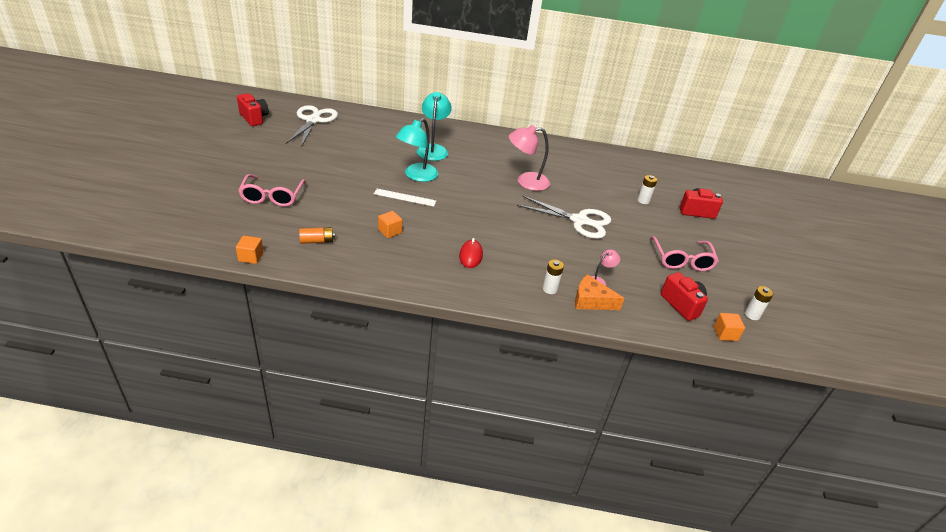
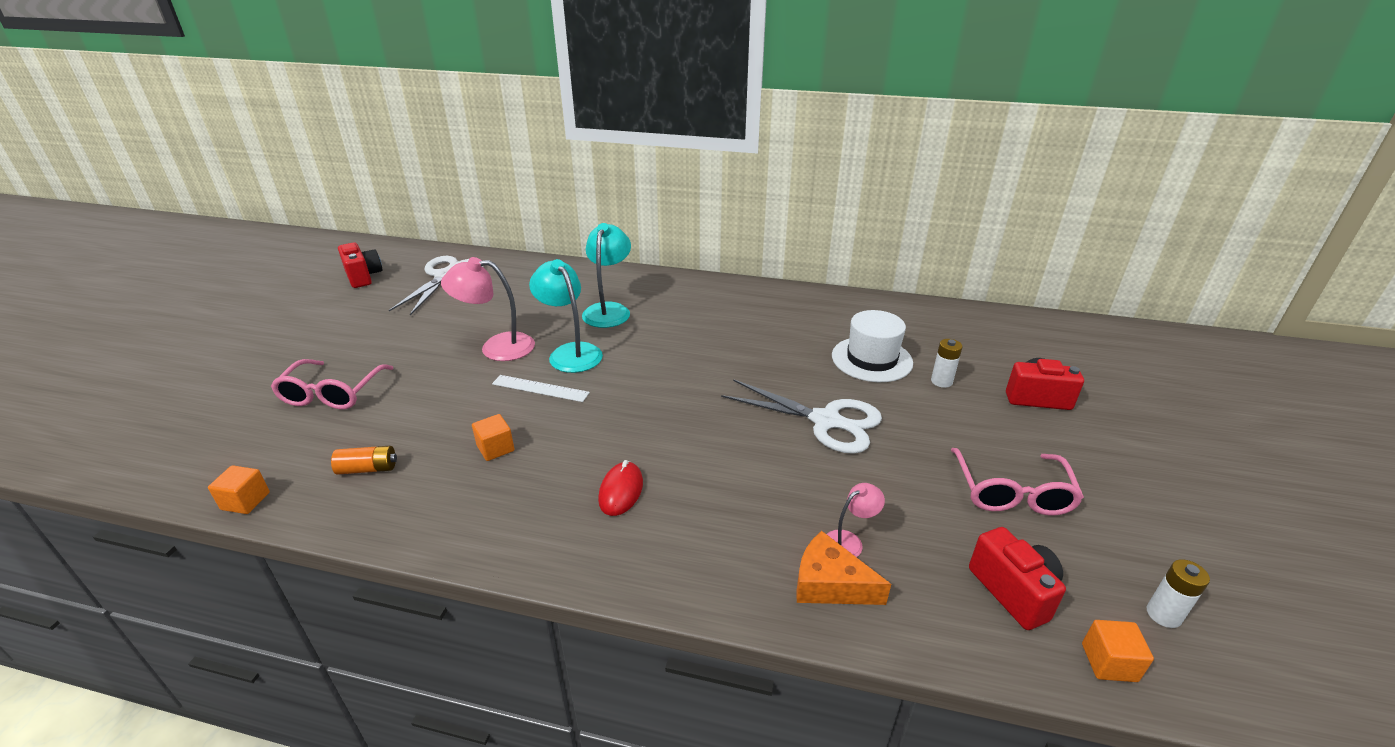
camera: 10 degrees right, 5 degrees down
(416, 176) = (570, 352): turquoise lamp -> turquoise lamp turned 105 degrees clockwise
(526, 181) = (745, 355): pink lamp -> pink lamp (497, 347)
(550, 289) = (752, 558): white battery -> none
(602, 186) = (871, 359): none -> white hat

